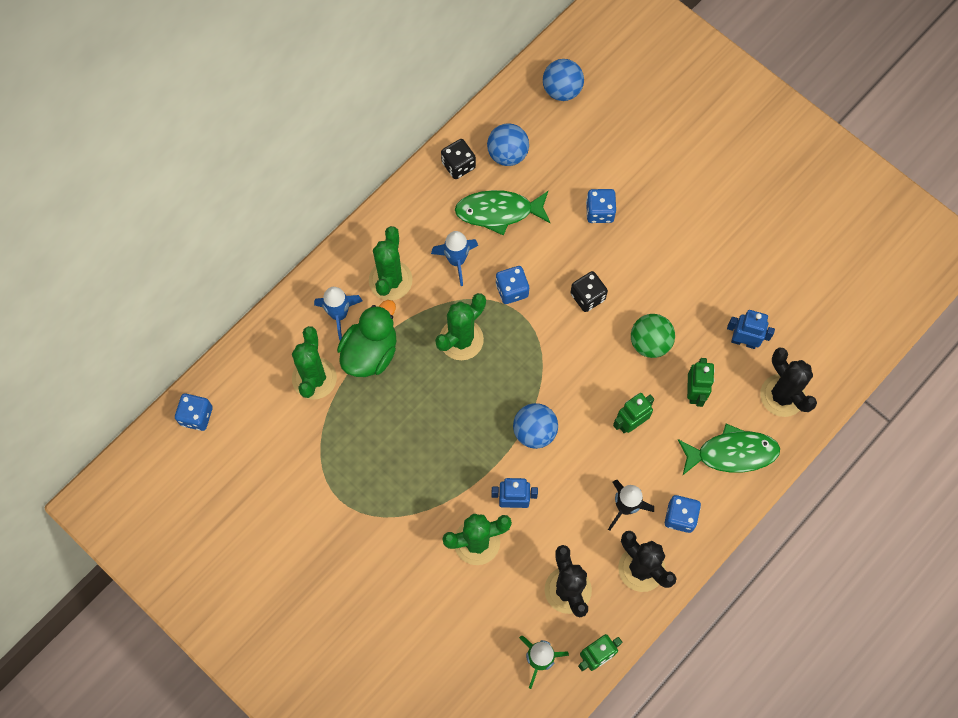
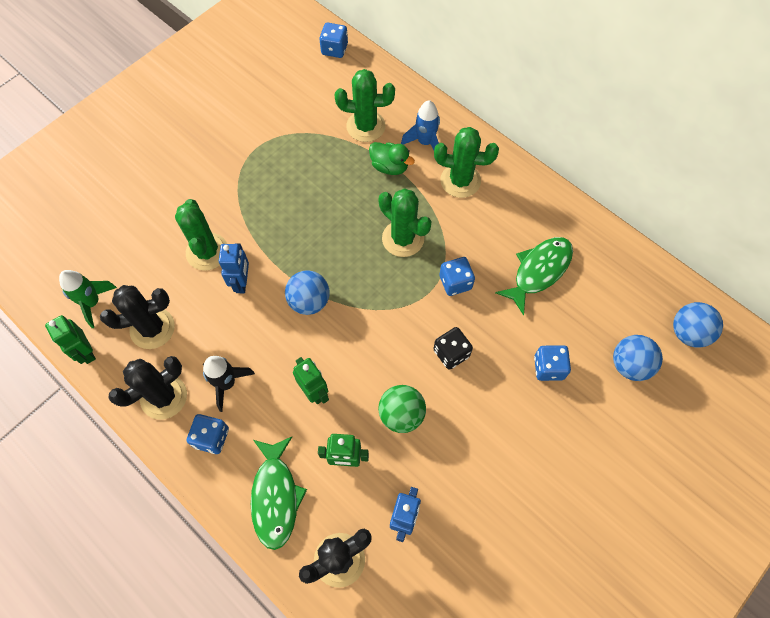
camera: 90 degrees right, 5 degrees down
(370, 352) = (389, 167): green duck -> green duck, size x0.66
(456, 261) = (483, 234): blue rocket -> none
(458, 165) = (586, 235): black dice -> none
(499, 212) = (539, 271): green fish -> green fish turned 45 degrees clockwise
(507, 154) = (604, 279): blue ball -> blue ball (630, 365)

